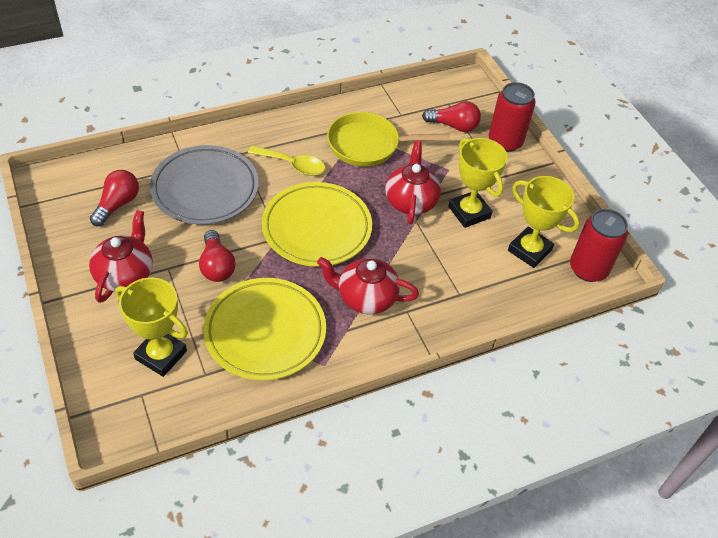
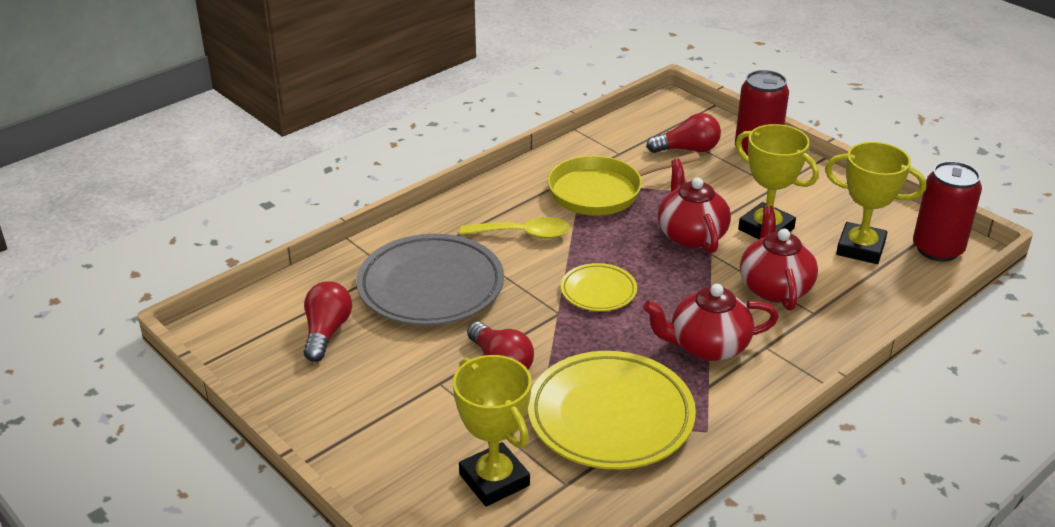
camera: 15 degrees left, 15 degrees down
(125, 275) = (387, 405): red teapot -> red teapot (774, 288)
(161, 355) = (494, 480): yellow trophy -> yellow trophy turned 45 degrees clockwise
(317, 228) = (598, 291): yellow plate -> yellow plate, size x0.52

